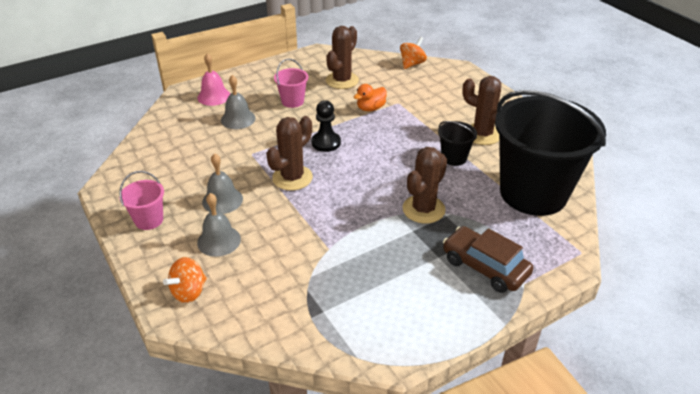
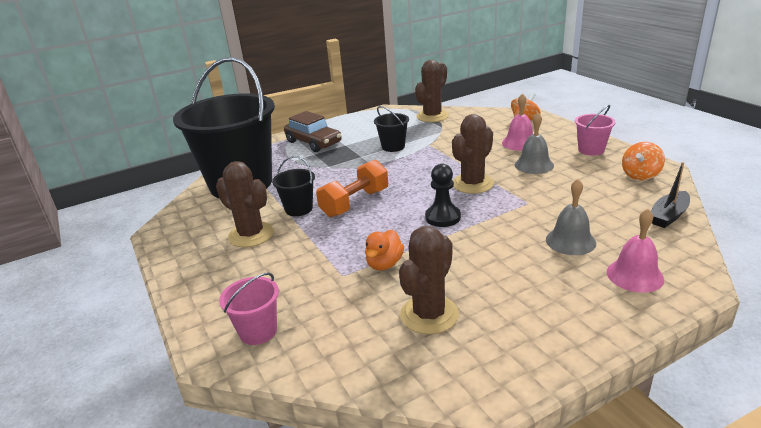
camera: 175 degrees left, 10 degrees down
(153, 135) = (668, 216): none -> black boat
(219, 241) = (519, 143): grey bell -> pink bell
(292, 101) = (503, 271): pink bucket -> pink bucket (258, 331)
(370, 108) = (384, 264): orange duck -> orange duck turned 150 degrees clockwise
(374, 247) = (393, 147): none -> black bucket
(403, 161) = (355, 203): none -> orange dumbbell
(412, 64) = (294, 361): orange spinning top -> orange spinning top (640, 175)
(423, 209) = (347, 169): brown cactus -> brown cactus (432, 116)

